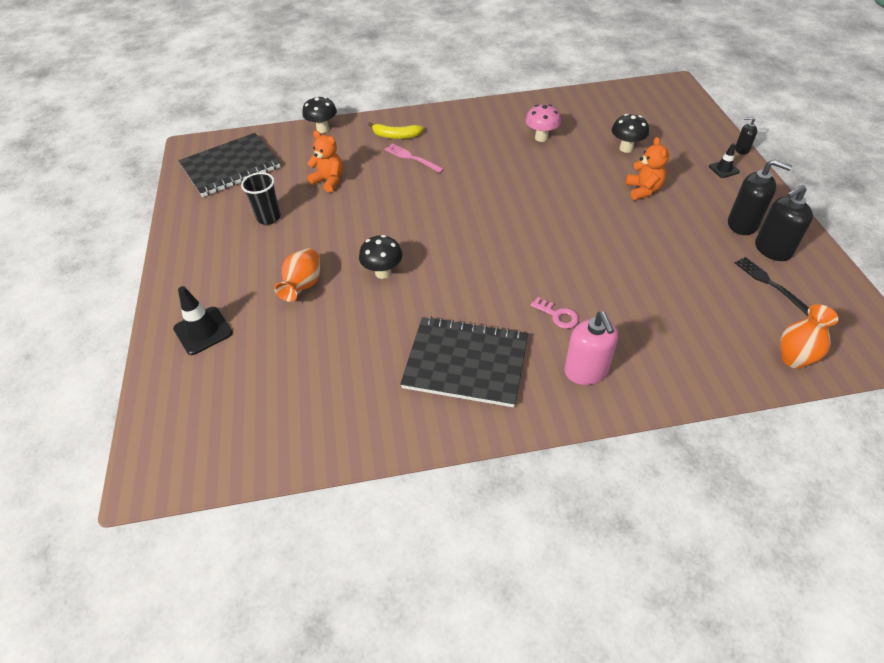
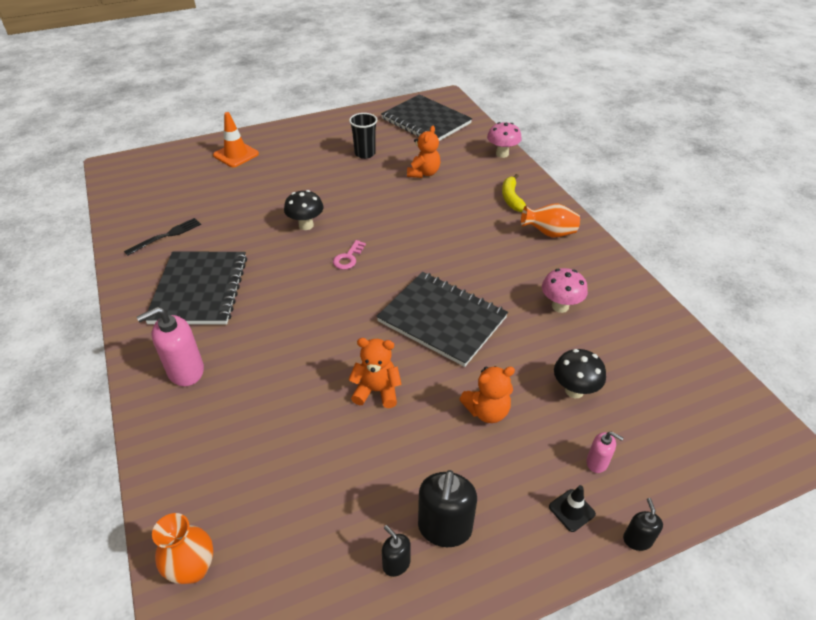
camera: 75 degrees right, 5 degrees down
(203, 331) = (236, 155): black traffic cone -> orange traffic cone
(303, 285) = (286, 187): orange vase -> orange vase (549, 233)
(323, 129) = (502, 154): black mushroom -> pink mushroom
(411, 158) = (478, 214): pink fork -> none
(545, 198) = (442, 320): none -> black notebook
(558, 315) = (258, 345): pink key -> pink key (348, 258)
(620, 243) = (376, 391): none -> orange teddy bear
(687, 152) = (597, 462): none -> pink soap dispenser
(770, 284) = (325, 553): black fork -> black fork (166, 236)
(772, 249) = (396, 563): black soap dispenser -> black soap dispenser, size x0.53

